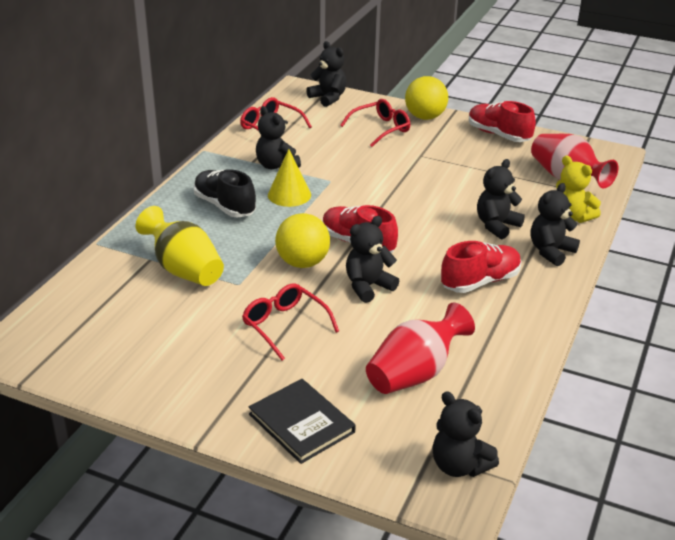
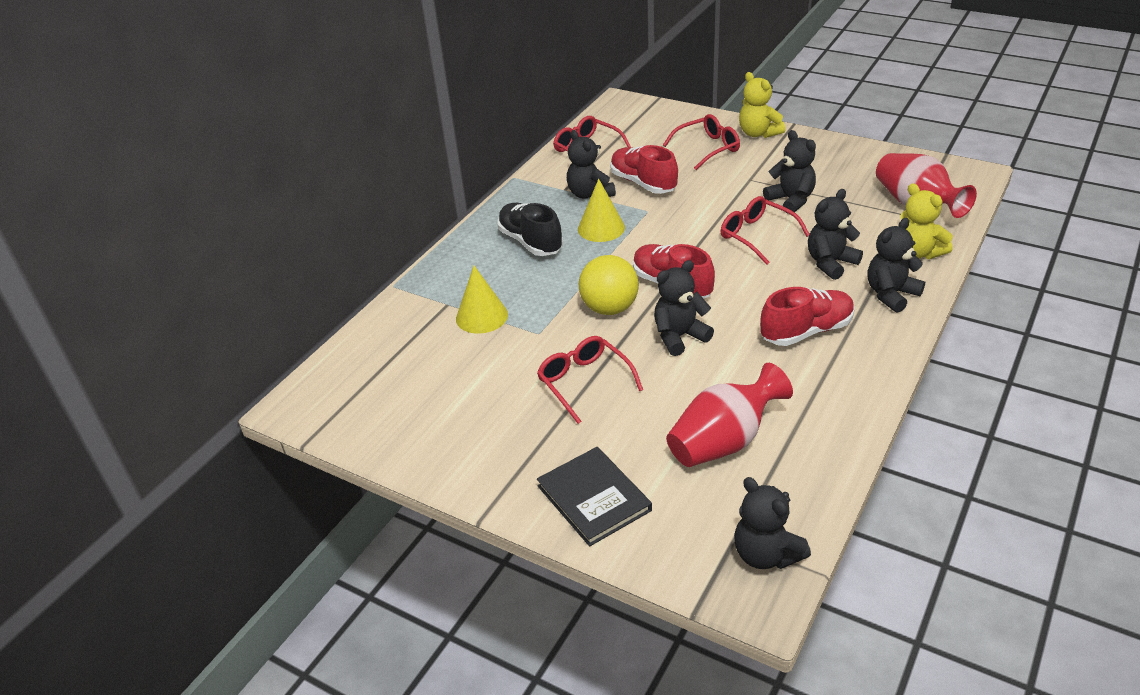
camera: 10 degrees right, 5 degrees up
(184, 270) = (482, 316): yellow vase -> yellow cone
(328, 98) = (652, 113): black teddy bear -> black teddy bear (791, 200)
(425, 117) = (758, 133): yellow ball -> yellow teddy bear
(430, 202) = (757, 235): none -> red glasses
(498, 135) = (840, 153): red shoe -> red shoe (643, 183)

